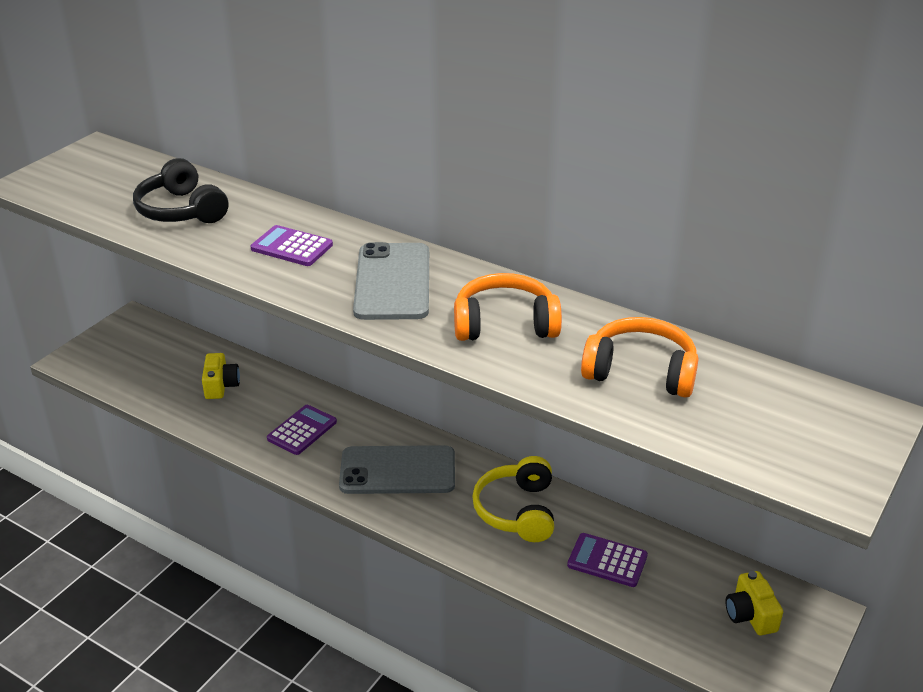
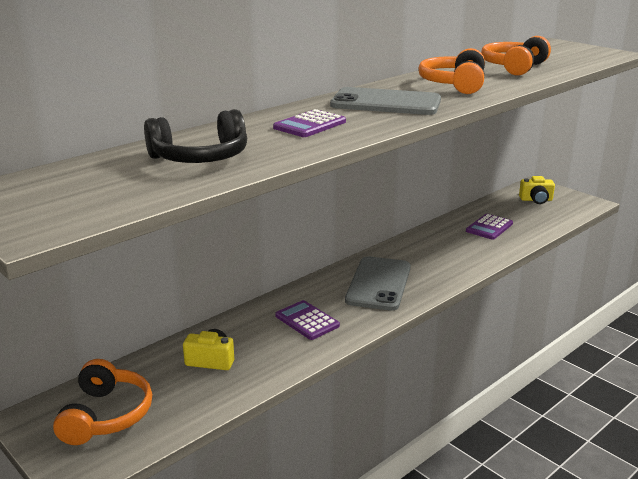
camera: 75 degrees left, 10 degrees down
(137, 352) = (106, 415): none -> orange headphones
(517, 511) = (437, 247): yellow headphones -> none

